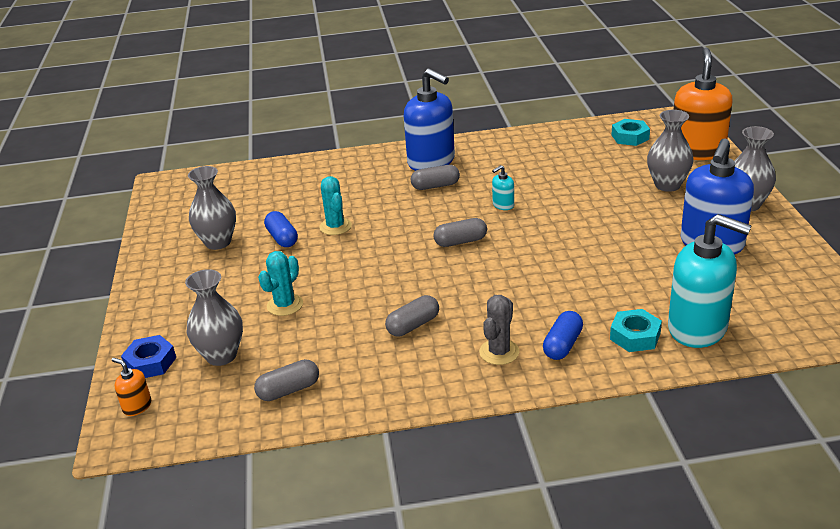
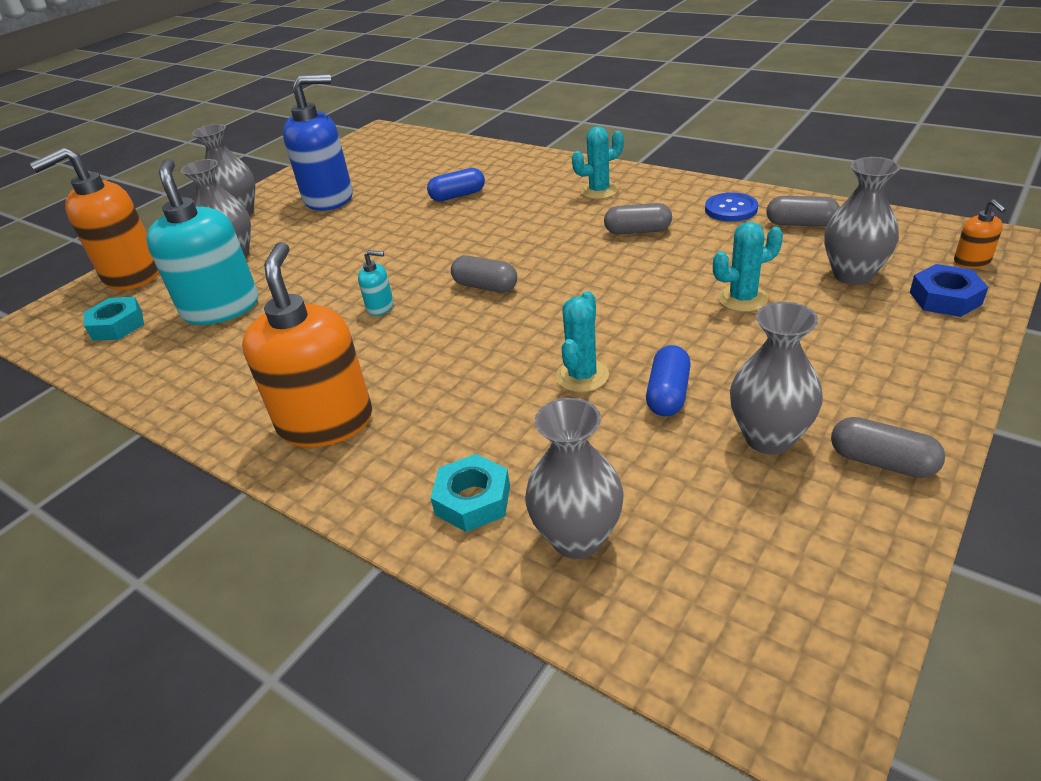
camera: 135 degrees left, 5 degrees up
(271, 182) = (577, 538): none -> grey vase
(360, 382) = (731, 209): none -> blue button
(431, 162) = (326, 422): blue soap dispenser -> orange soap dispenser
(435, 186) = (391, 374): grey capsule -> grey capsule (882, 462)
(499, 352) = (599, 191): grey cactus -> turquoise cactus
(562, 345) = (550, 180): blue capsule -> blue capsule (458, 196)
(635, 336) = (497, 169): turquoise nut -> turquoise nut (473, 500)
(698, 328) = (455, 160): turquoise soap dispenser -> turquoise soap dispenser (221, 308)

